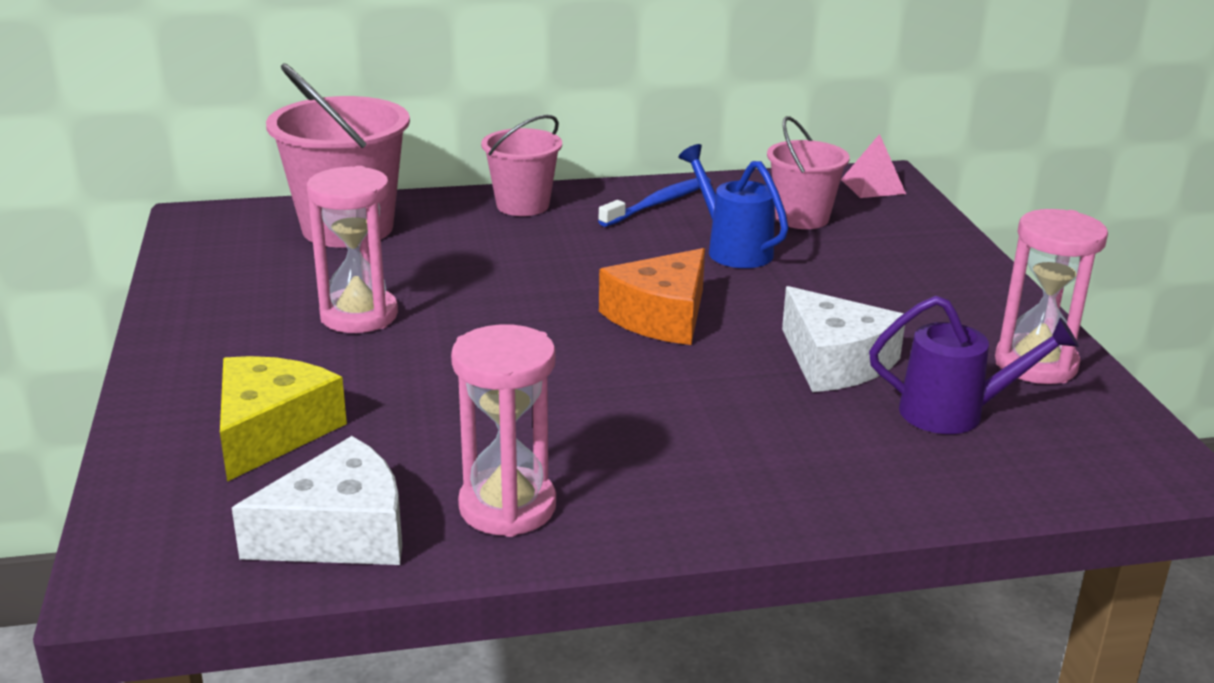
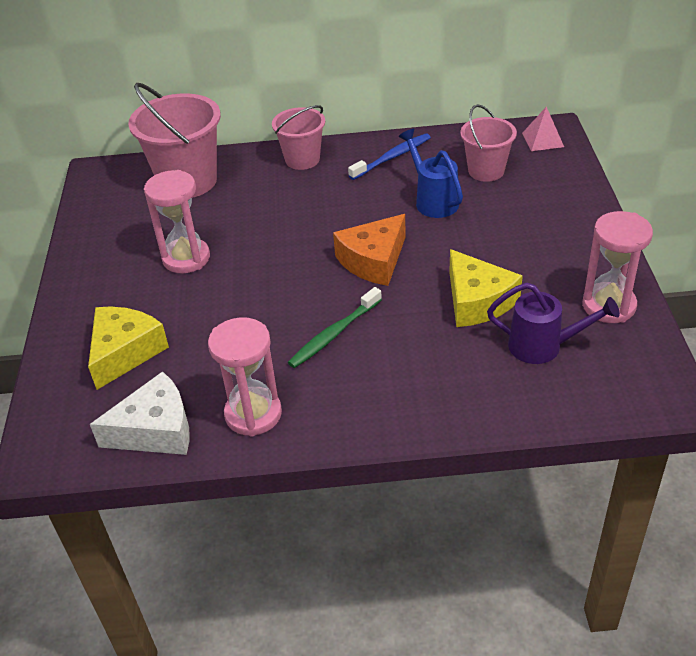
camera: 10 degrees right, 15 degrees up
(620, 403) = (334, 334): none -> green toothbrush
(835, 361) = (477, 301): white cheese -> yellow cheese

